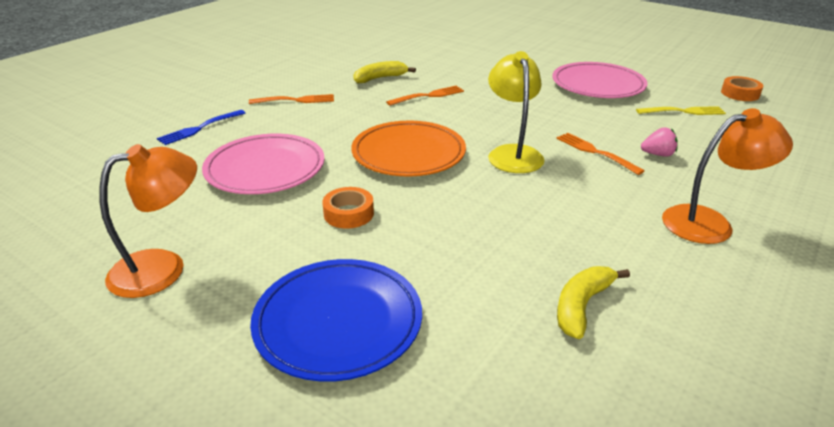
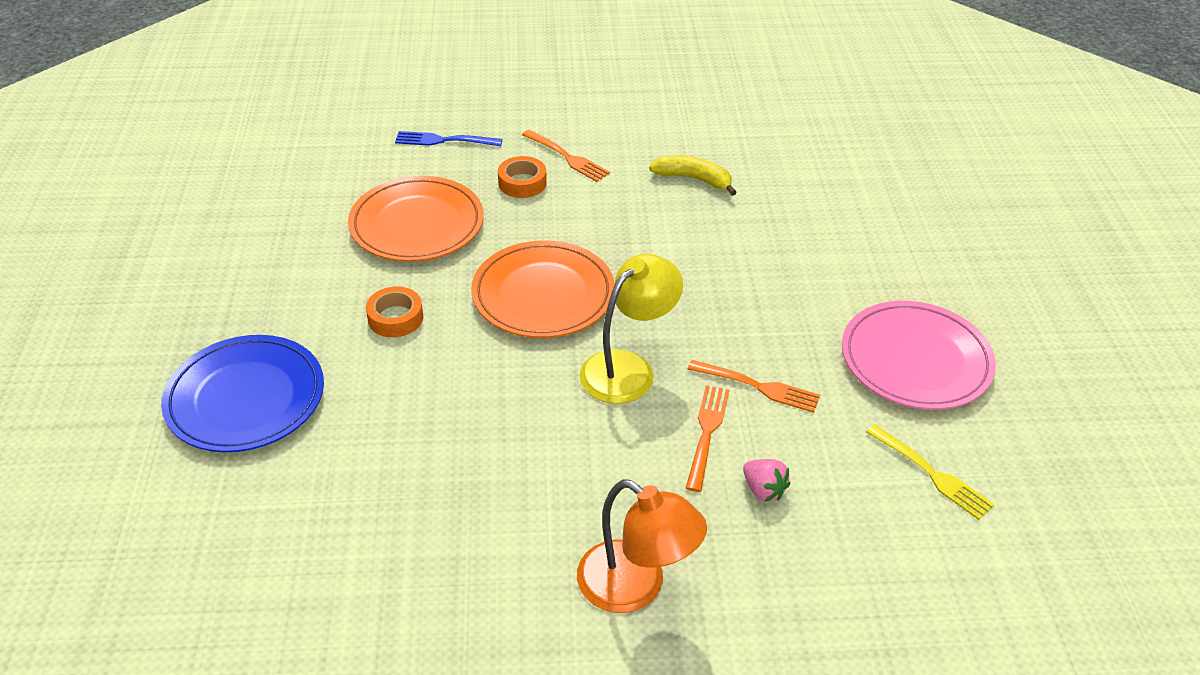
camera: 50 degrees right, 10 degrees up
(163, 268) = (231, 267): orange lamp -> none
(265, 169) = (417, 224): pink plate -> orange plate
(428, 96) = (694, 238): orange fork -> orange fork (758, 387)
(582, 306) = (388, 537): yellow banana -> none
(740, 94) = (1082, 516): orange tape -> orange tape (522, 183)

